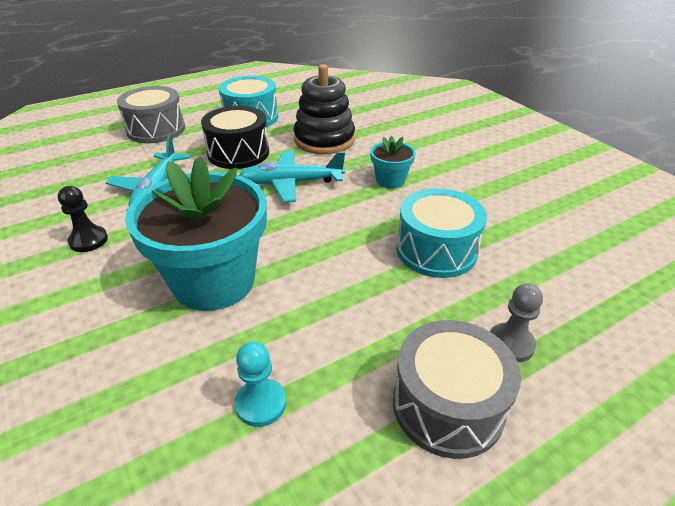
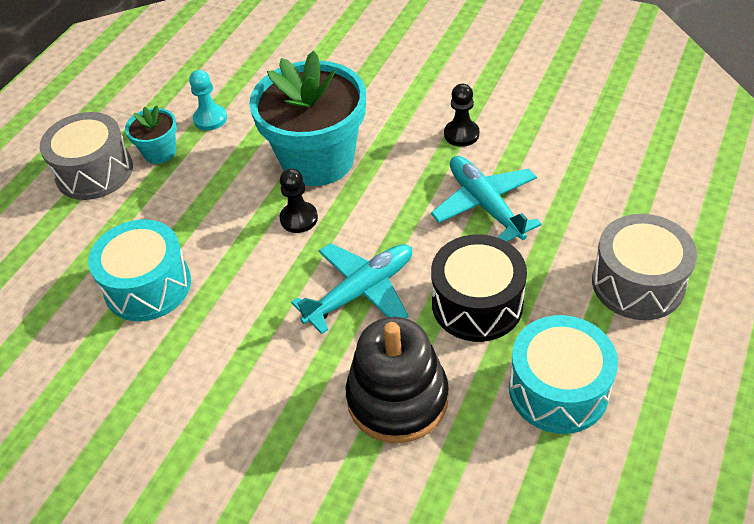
camera: 150 degrees right, 10 degrees up
(282, 242) = (299, 218): none -> black pawn
(390, 180) = (249, 363): turquoise flower pot -> turquoise flower pot (160, 152)
(511, 344) = (59, 231): grey pawn -> none

